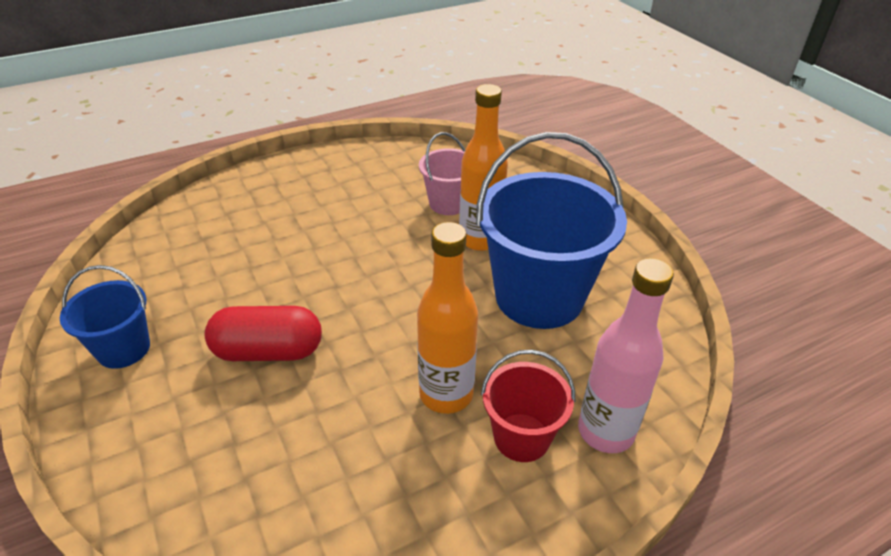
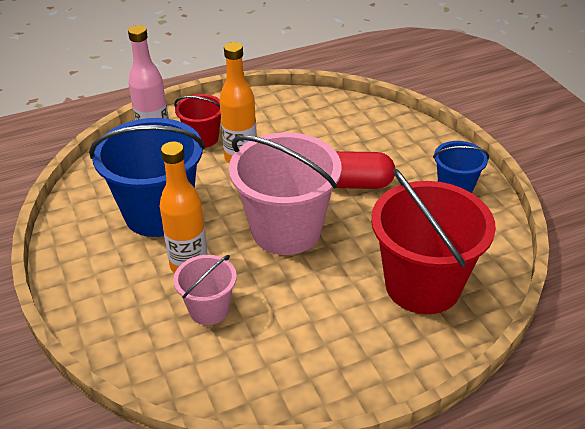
camera: 175 degrees left, 0 degrees up
(230, 229) = (422, 285): none -> red bucket
(372, 281) = (286, 230): none -> pink bucket

